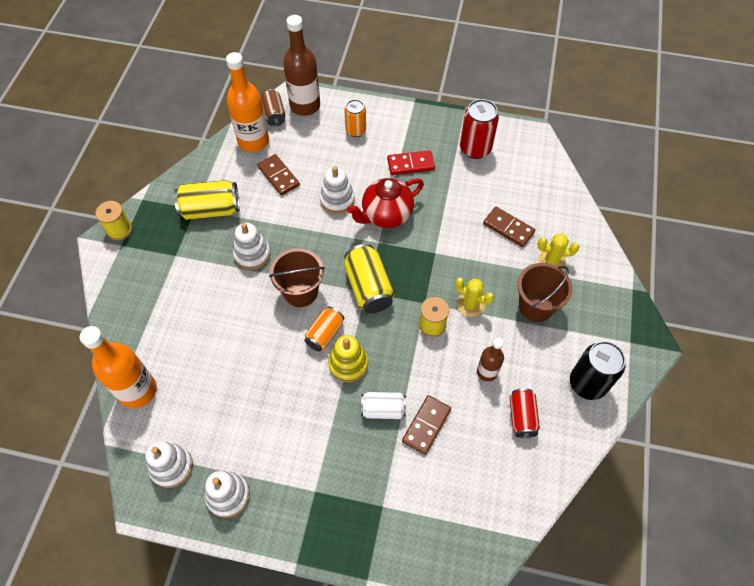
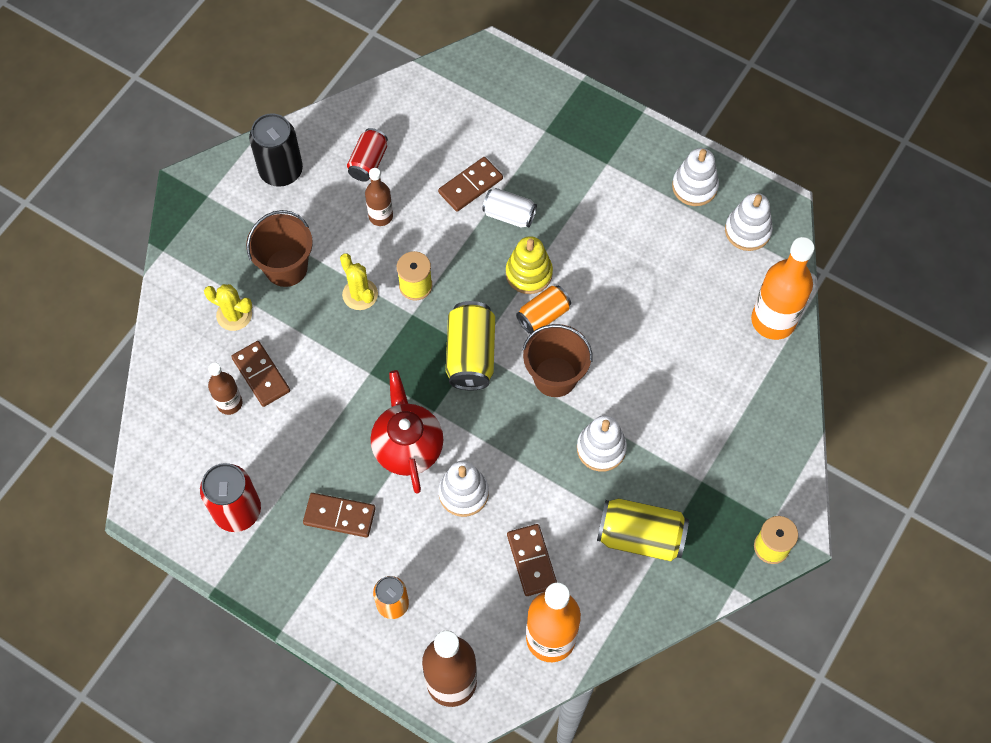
camera: 160 degrees left, 5 degrees up
(274, 114) = (505, 681): brown can -> none
(386, 215) = (408, 447): red teapot -> red teapot turned 90 degrees counterclockwise
(410, 164) = (339, 516): red domino -> brown domino
(518, 205) = (229, 403): none -> brown bottle

